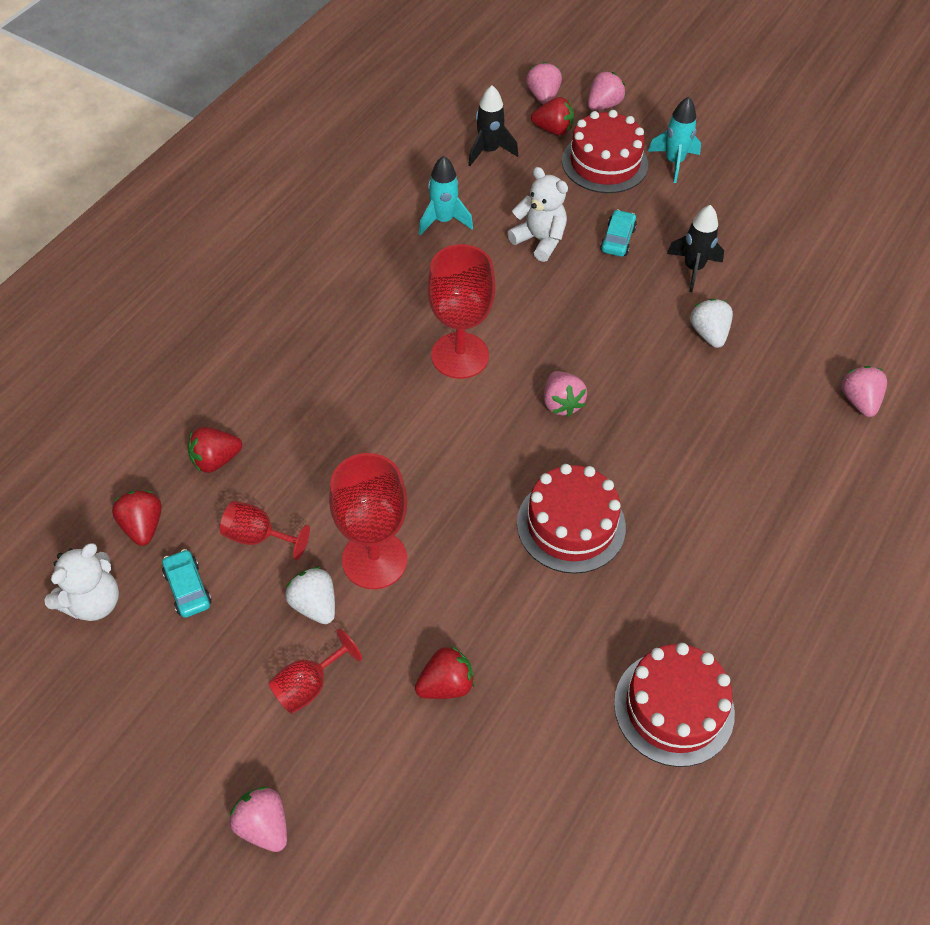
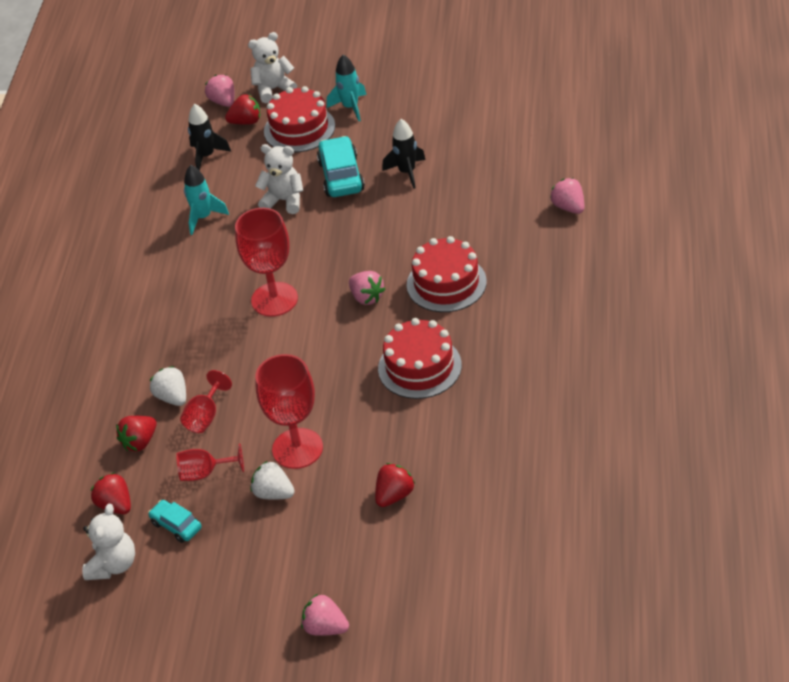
camera: 20 degrees left, 10 degrees down
(308, 686) = (302, 539): red goblet -> red goblet (205, 416)
(603, 105) = (273, 89): pink strawberry -> white teddy bear
(617, 239) = (341, 176): turquoise car -> turquoise car, size x1.72
(674, 708) = (551, 438): red cake -> red cake (446, 283)
(708, 334) = (443, 209): white strawberry -> white strawberry (172, 397)

